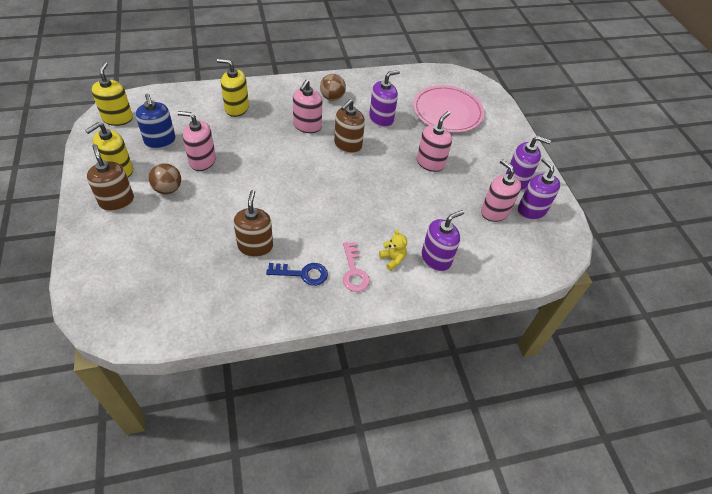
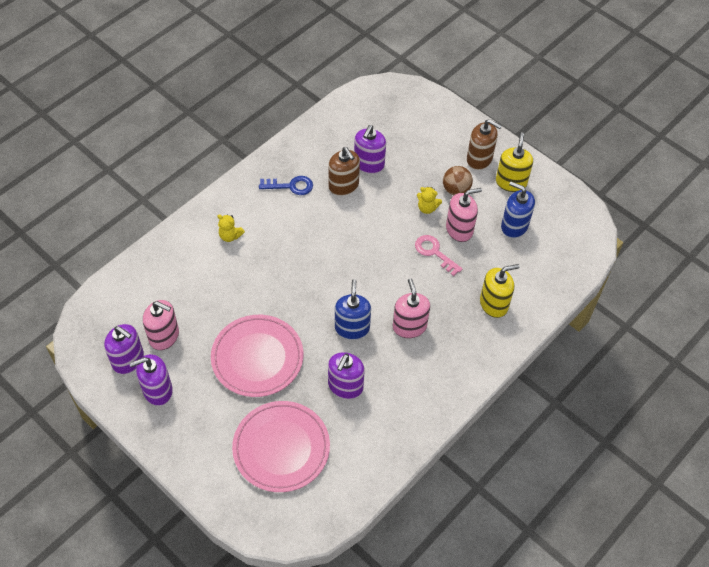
camera: 150 degrees right, 5 degrees up
(118, 118) = (575, 225): yellow soap dispenser -> none
(207, 189) = (427, 208): none -> yellow teddy bear
(303, 274) = (291, 186): blue key -> blue key turned 150 degrees counterclockwise
(332, 97) = (419, 383): brown ball -> none
(347, 145) = (352, 328): brown soap dispenser -> blue soap dispenser
(354, 271) = (254, 209): pink key -> pink key (434, 252)
(430, 163) = (257, 357): pink soap dispenser -> pink plate
(436, 258) = (194, 257): purple soap dispenser -> purple soap dispenser (369, 164)

